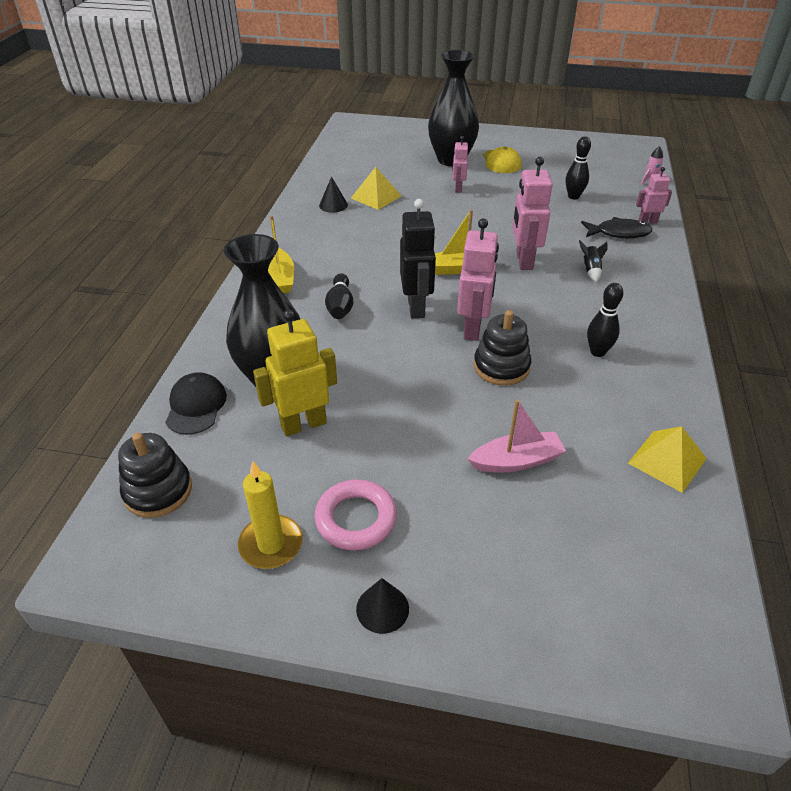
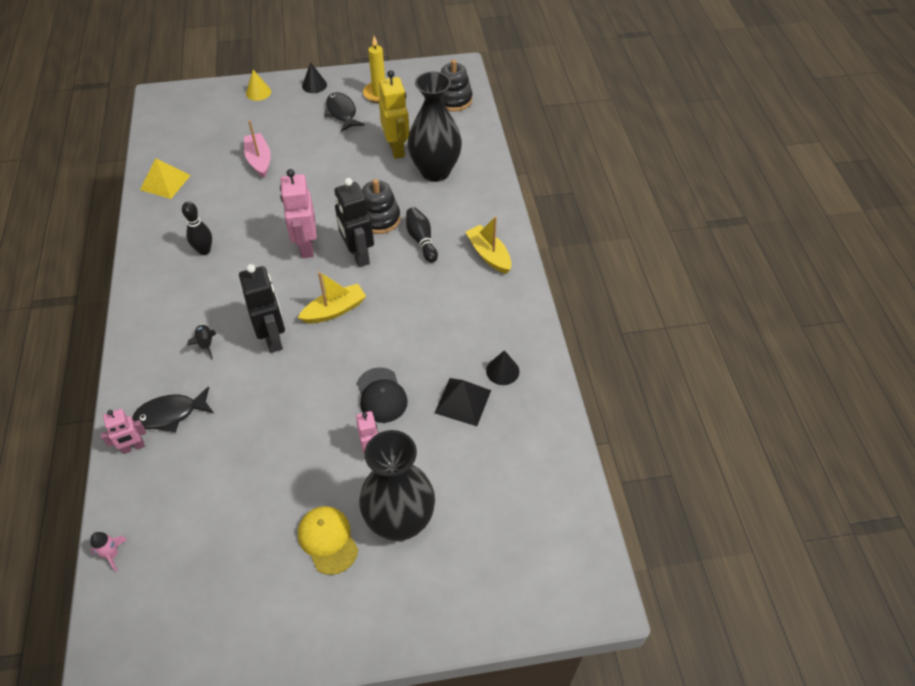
camera: 160 degrees right, 10 degrees up
(196, 406) = (470, 143): black cap -> black cap (381, 395)
(303, 424) = (397, 149): yellow robot -> yellow robot turned 60 degrees counterclockwise
(356, 519) = (342, 113): pink ring -> black fish
(376, 197) = (463, 401): yellow pyramid -> black pyramid
(501, 367) = (278, 219): black stacking toy -> black stacking toy (379, 219)
(501, 623) = (258, 92): none -> yellow cone
(516, 461) = (259, 160): pink boat -> pink boat turned 105 degrees clockwise
(523, 261) = (273, 338): pink robot -> black robot
(573, 196) = (222, 477): black bowling pin -> none

